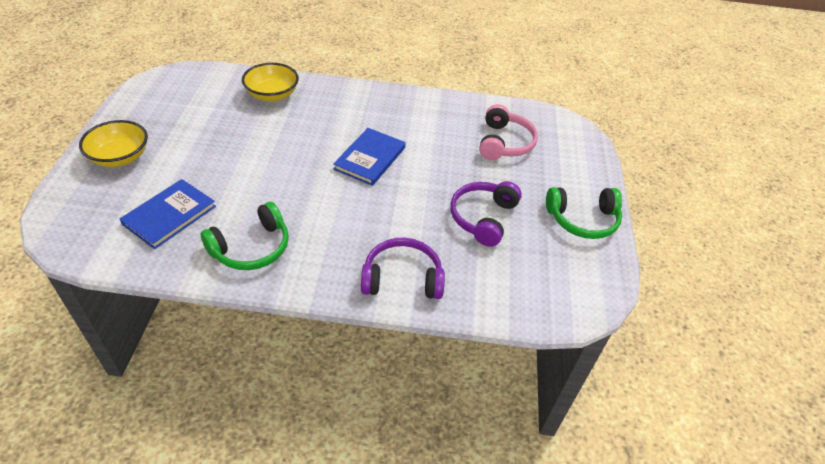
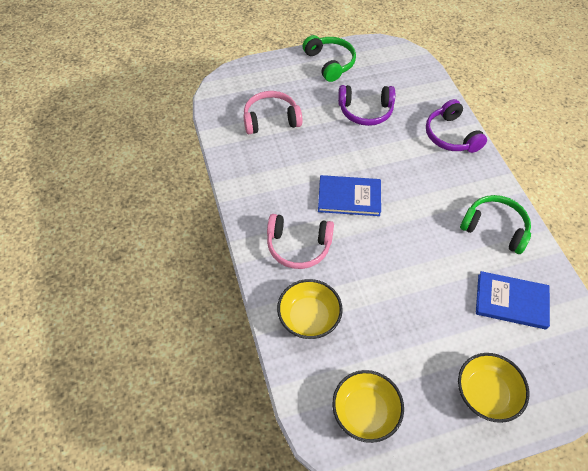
camera: 110 degrees left, 10 degrees up
(178, 94) = (365, 411): none -> yellow bowl
(340, 111) = (298, 246): none -> pink headphones

